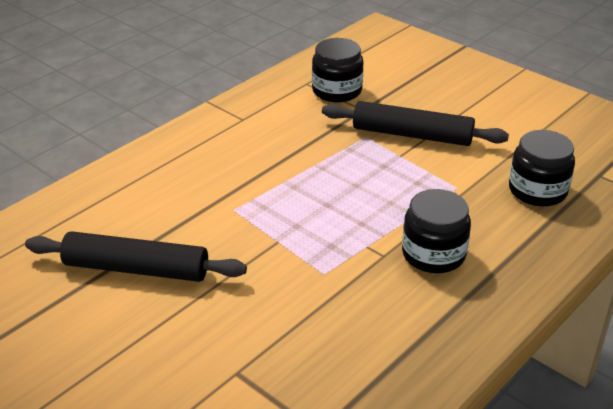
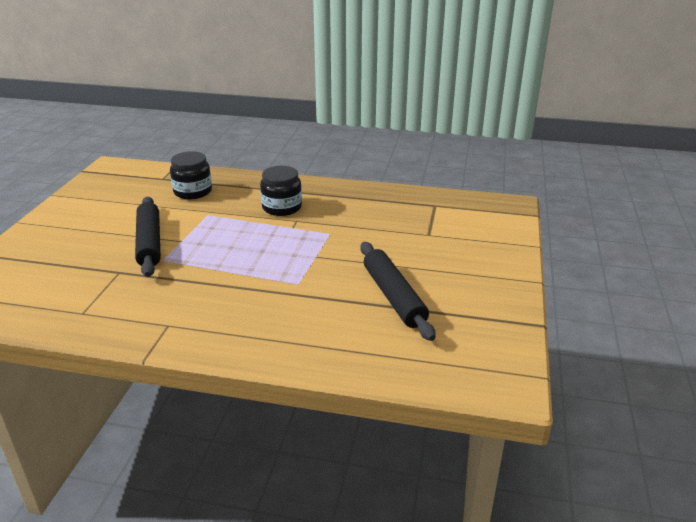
camera: 120 degrees left, 5 degrees down
(337, 91) = (91, 293): black jar -> none

